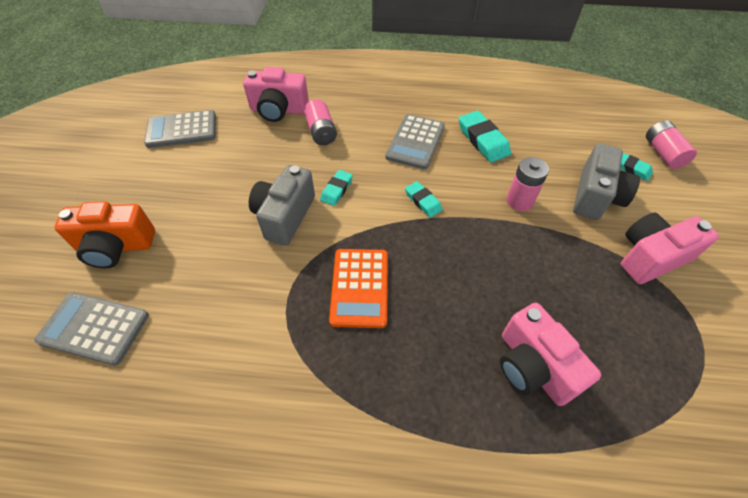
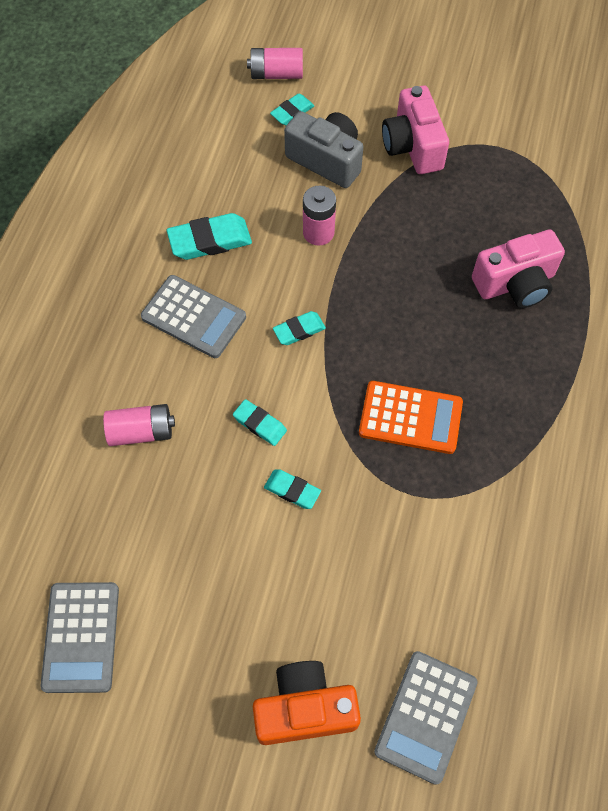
camera: 80 degrees left, 10 degrees up
(116, 247) = (305, 709): orange camera -> orange camera turned 105 degrees counterclockwise
(278, 110) = (74, 487): pink camera -> none
(285, 216) = (292, 490): grey camera -> turquoise eraser

